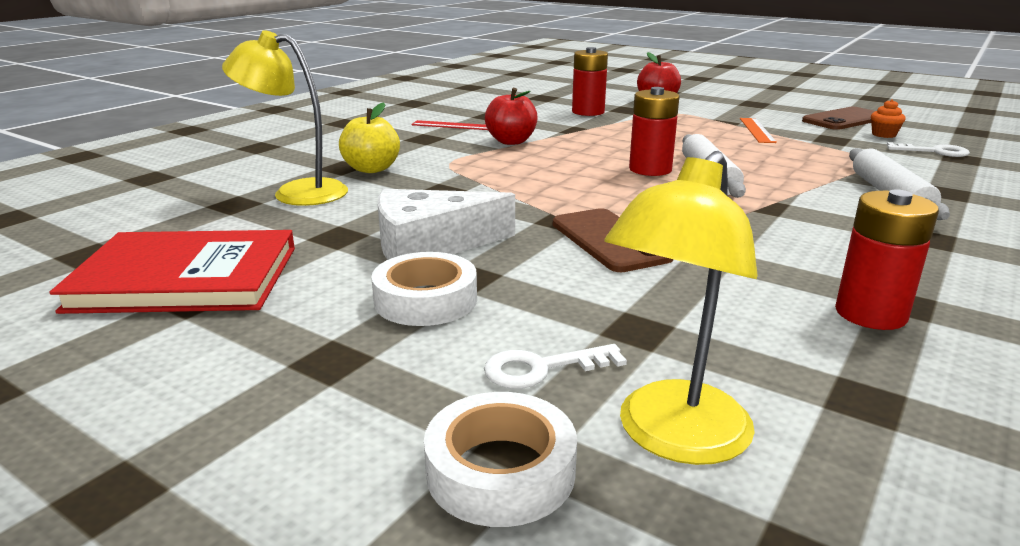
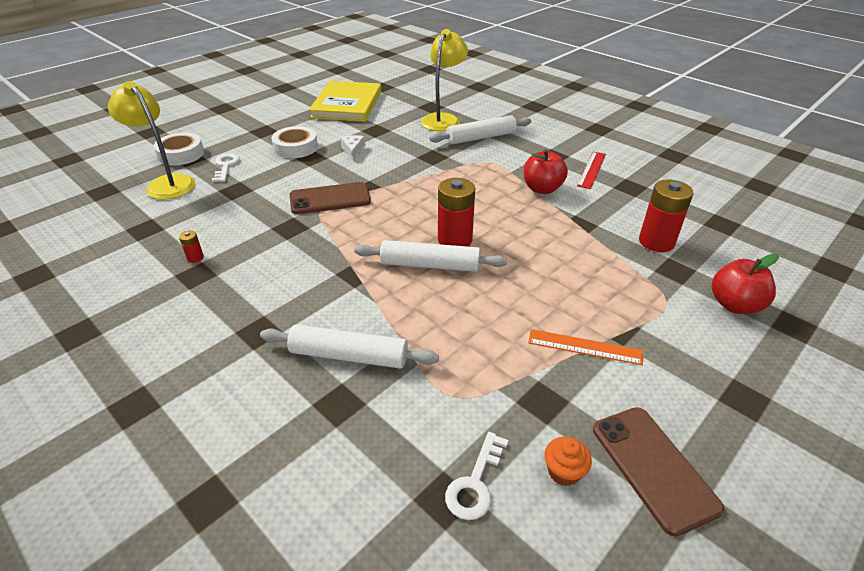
camera: 100 degrees right, 15 degrees up
(186, 278) = (347, 104): red book -> yellow book
(371, 169) = (480, 137): yellow apple -> white rolling pin
(430, 244) = (353, 150): white cheese -> white cheese, size x0.48
(870, 314) = (195, 258): red battery -> red battery, size x0.44

